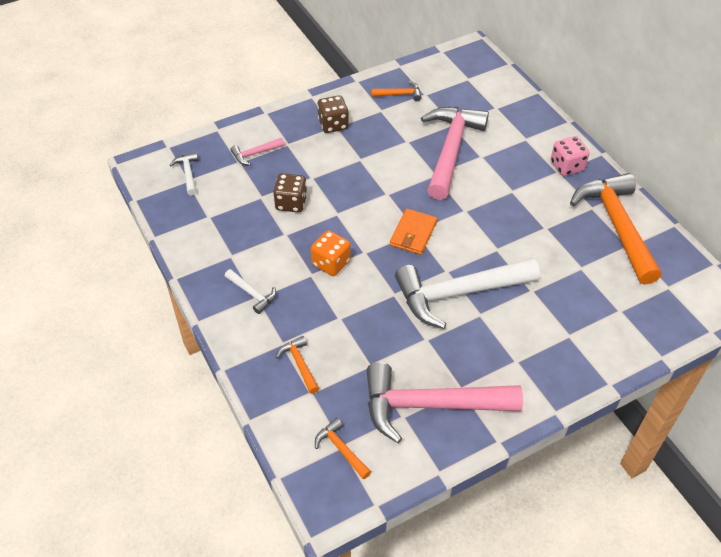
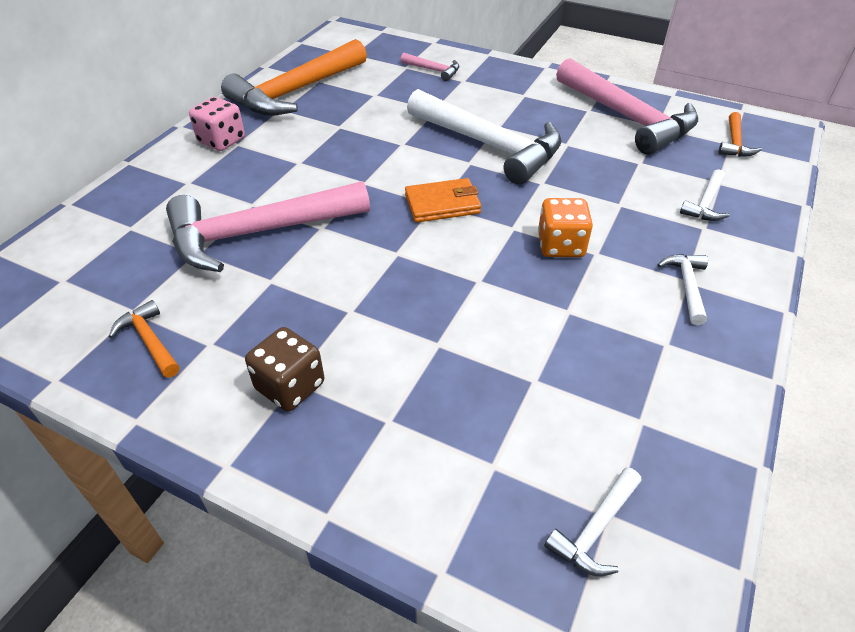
camera: 125 degrees left, 5 degrees down
(255, 154) = (452, 453): pink hammer -> pink hammer (433, 70)
(291, 203) = (509, 337): brown dice -> none
(299, 364) = (705, 203): orange hammer -> white hammer

